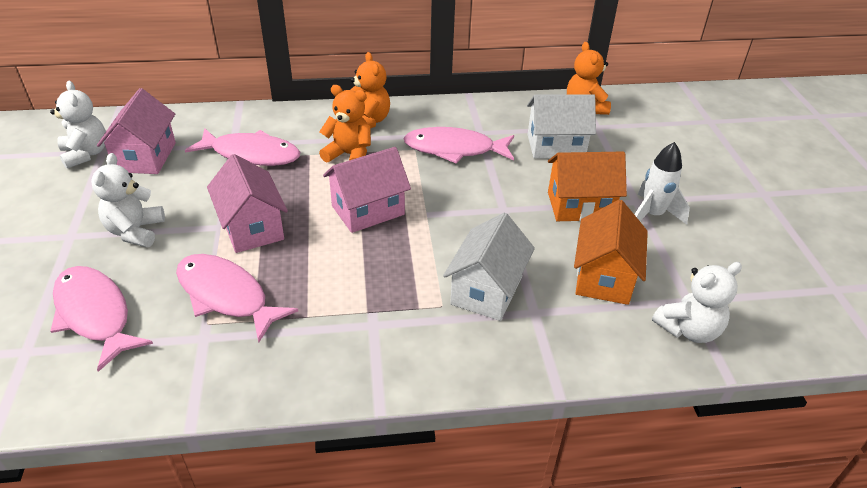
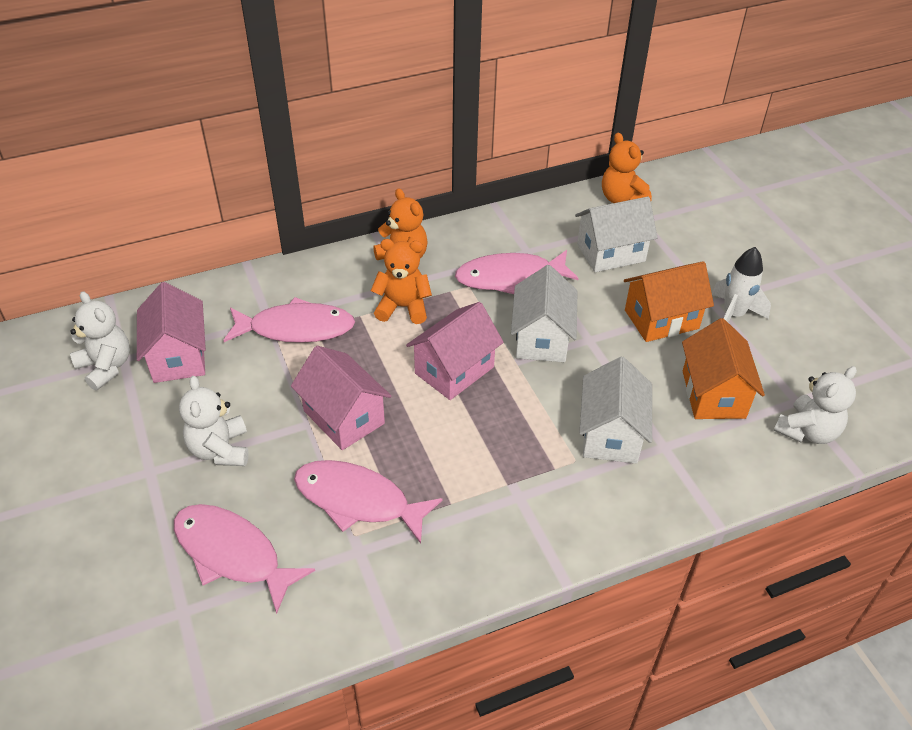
camera: 15 degrees left, 5 degrees up
(459, 200) = (541, 338): none -> white house

